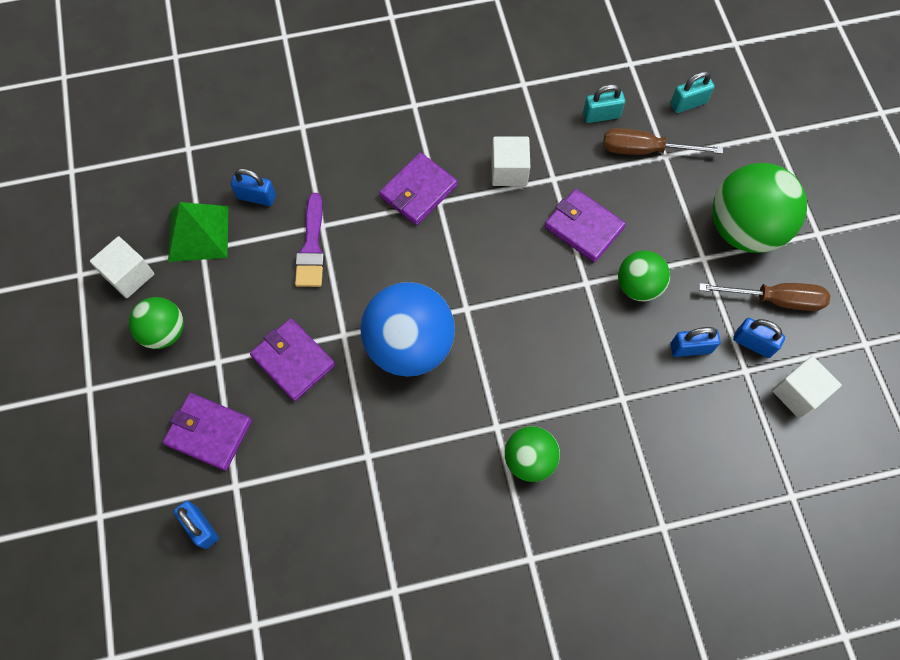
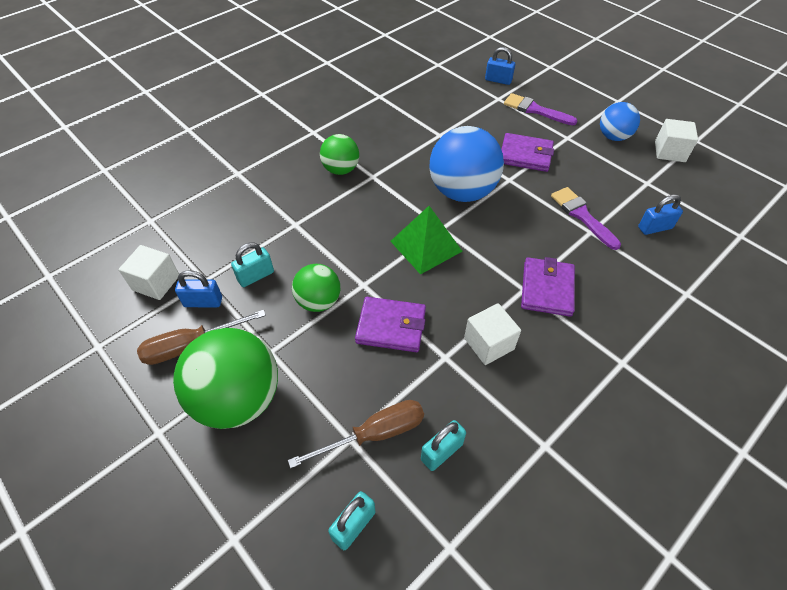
camera: 150 degrees right, 15 degrees down
(164, 332) = (613, 137): green ball -> blue ball
(198, 233) = (661, 190): green pyramid -> green pyramid (426, 246)
(209, 432) = (535, 110): purple wallet -> purple brush
(690, 348) = (256, 276): blue padlock -> turquoise padlock

